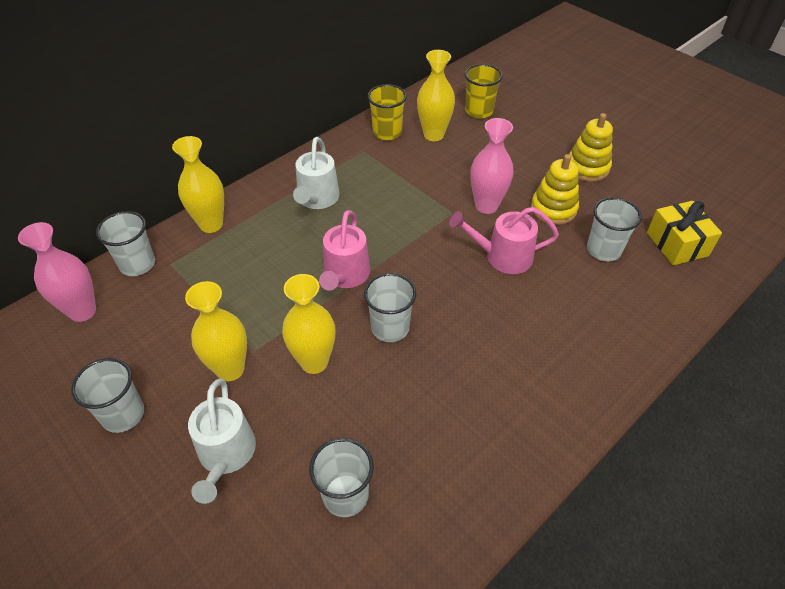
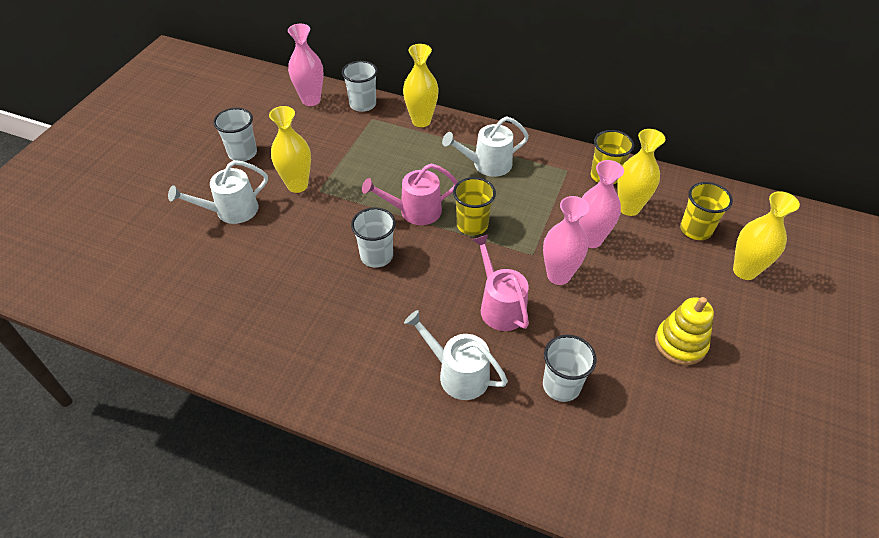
camera: 65 degrees right, 0 degrees up
(314, 362) = (323, 225): yellow vase -> yellow vase (744, 271)
(345, 495) = (222, 281): white cup -> none
(392, 239) = (472, 225): none -> yellow cup
(456, 171) = (591, 239): none -> pink vase
(553, 209) = (592, 329): yellow stacking toy -> none
(567, 313) = (458, 374): none -> white watering can
(677, 244) = (616, 454): yellow gift -> none

